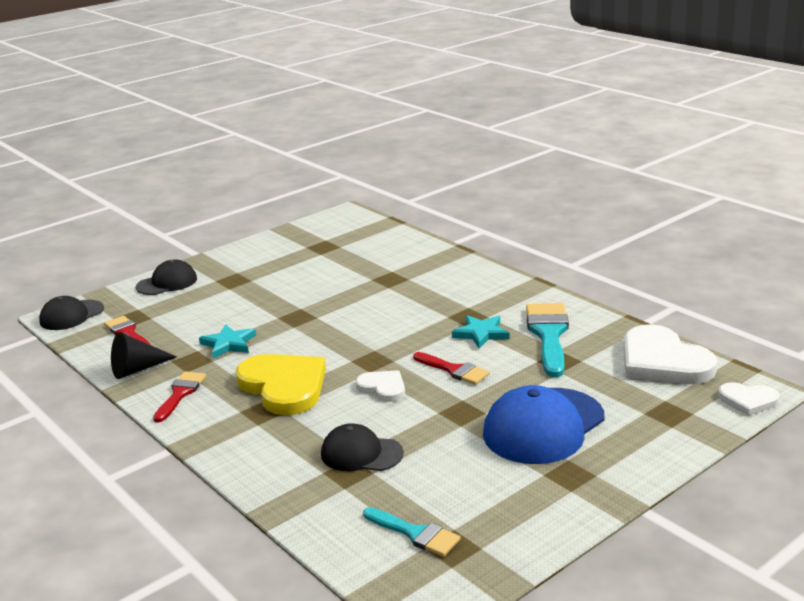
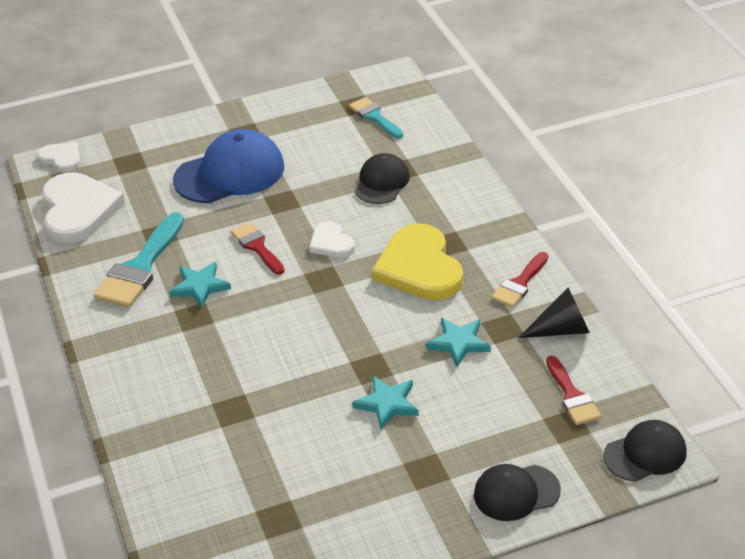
camera: 160 degrees left, 15 degrees up
(275, 302) = (387, 404): none -> turquoise star
(361, 454) = (381, 182): black cap -> black cap turned 105 degrees counterclockwise

